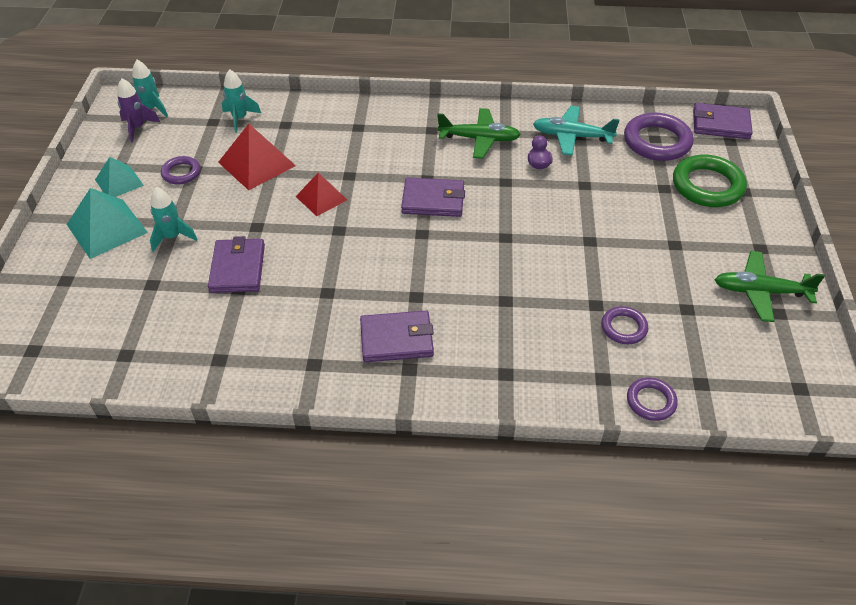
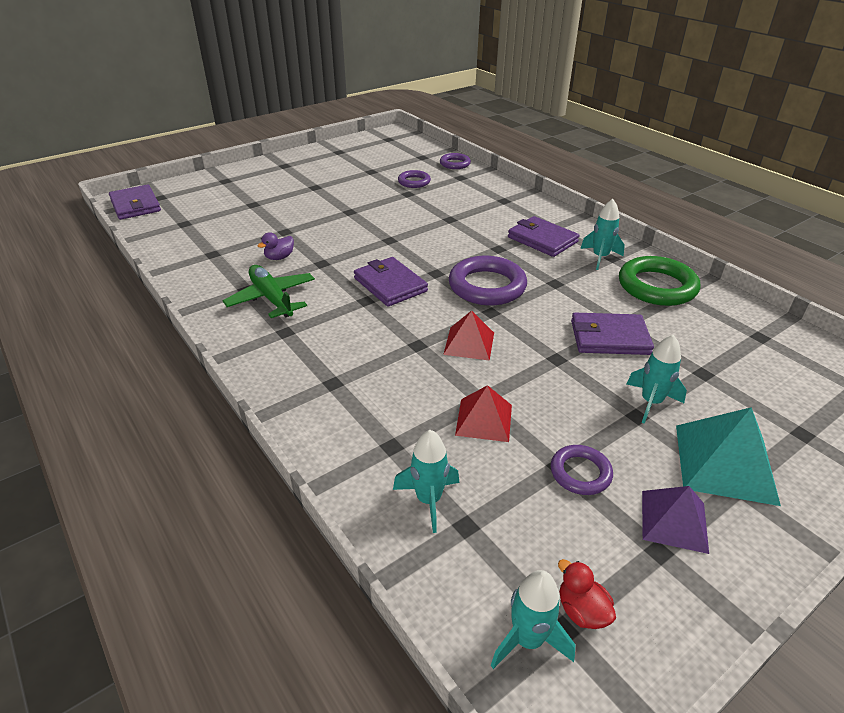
camera: 130 degrees left, 10 degrees down
(119, 182) = (674, 520): turquoise pyramid -> purple pyramid
(138, 128) = (582, 611): purple rocket -> red duck
(238, 268) = (609, 337): purple wallet -> purple wallet turned 45 degrees clockwise
(257, 164) = (484, 419): red pyramid -> red pyramid, size x0.64
(323, 355) = (600, 257): none -> turquoise rocket
(571, 136) = (218, 257): turquoise plane -> none
(657, 142) = (188, 221): purple ring -> purple ring (487, 286)
(707, 186) = (232, 192): green ring -> green ring (657, 286)
(760, 292) = (327, 158): green plane -> none

